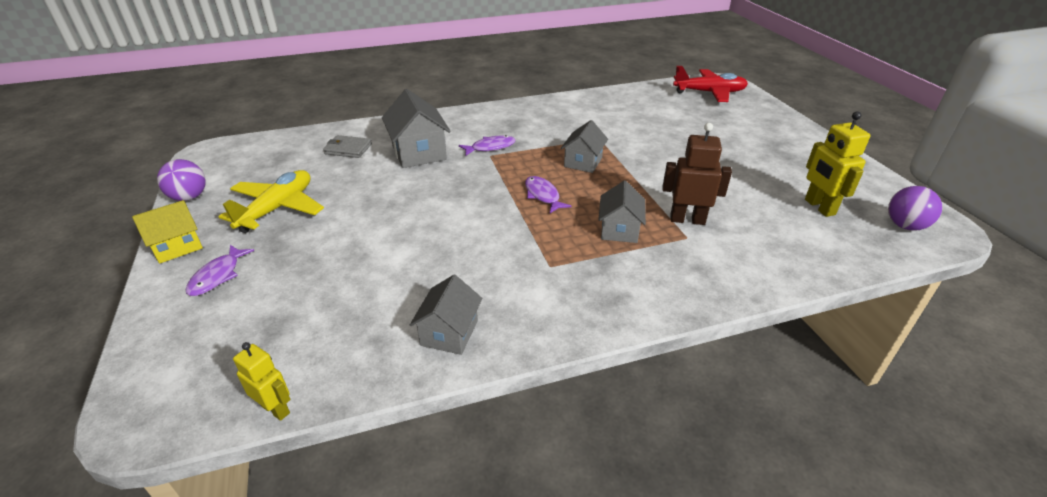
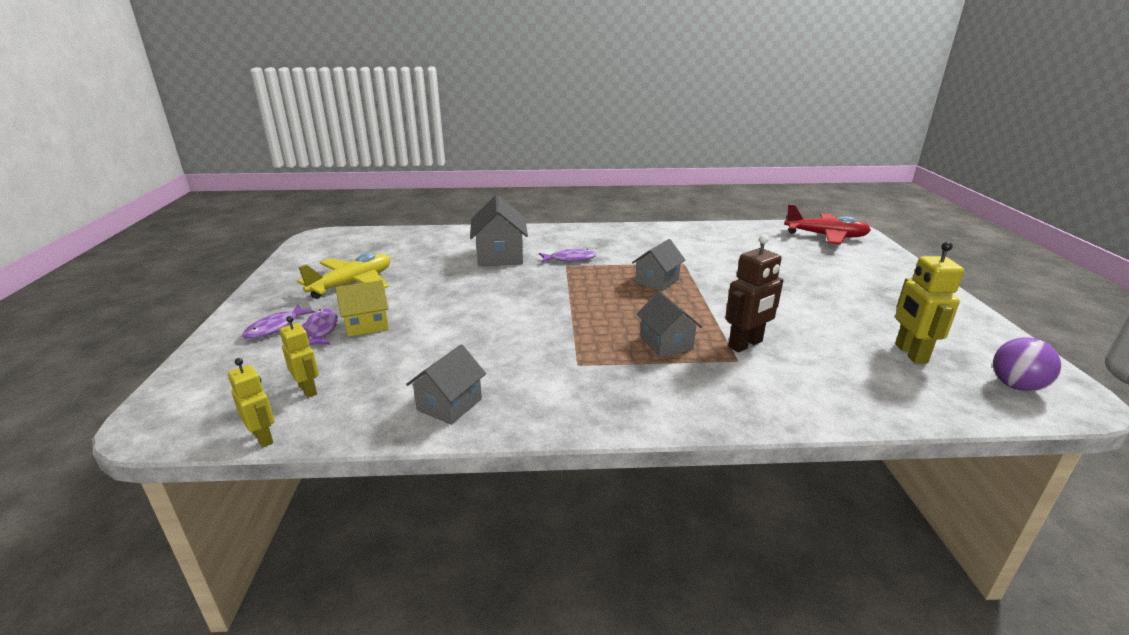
camera: 15 degrees right, 10 degrees down
(177, 246) = (256, 301): yellow house -> yellow house (366, 325)
(189, 197) = (286, 267): purple ball -> none
(295, 344) = (308, 390): none -> yellow robot
(348, 149) = (438, 246): grey wallet -> none
(543, 195) = (601, 304): purple fish -> purple fish (321, 329)
(619, 230) = (666, 343): grey house -> grey house turned 45 degrees counterclockwise
(687, 220) = (745, 344): brown robot -> brown robot turned 120 degrees clockwise

